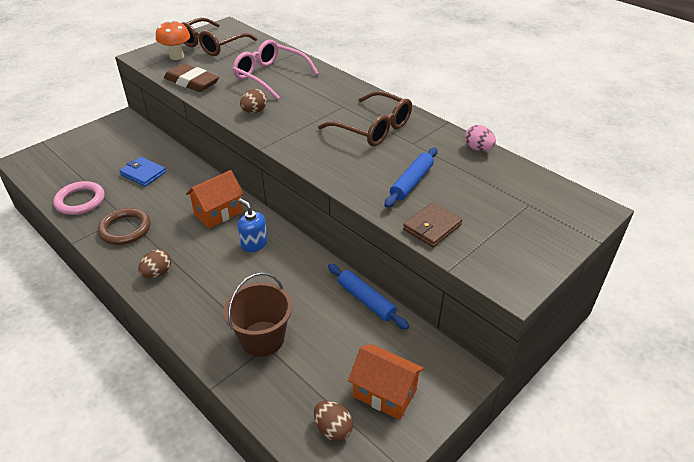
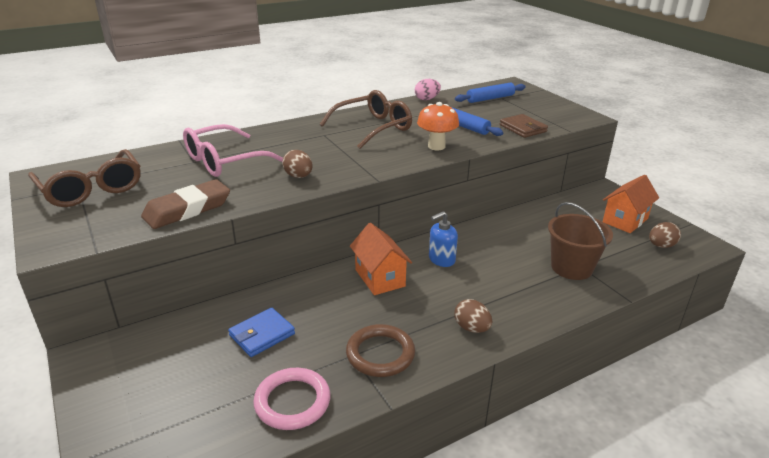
camera: 75 degrees left, 10 degrees down
(177, 56) = (93, 217): orange mushroom -> orange mushroom (436, 146)
(366, 300) = (530, 213): blue rolling pin -> blue rolling pin (490, 98)

